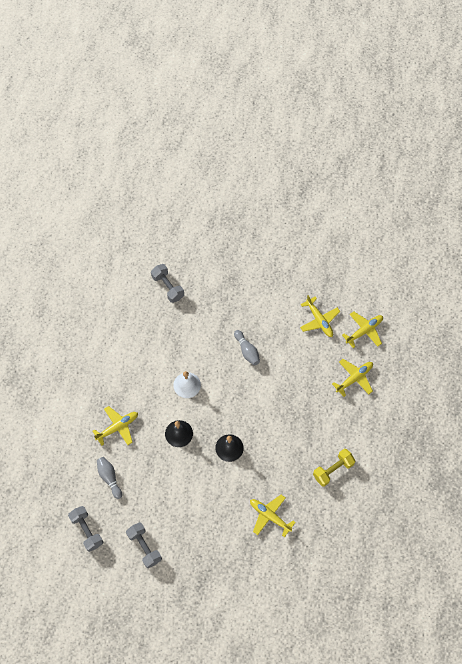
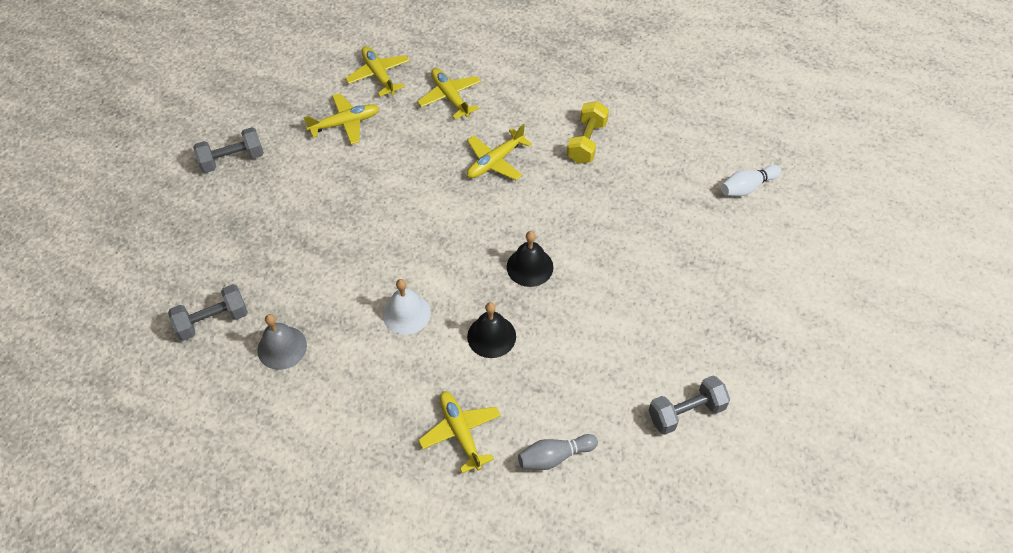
camera: 80 degrees left, 10 degrees down
(87, 530) = (649, 506): grey dumbbell -> grey dumbbell (232, 160)
(156, 326) = (282, 347): none -> grey bell
(247, 351) = (368, 221): grey bowling pin -> none
(269, 516) = (649, 228): yellow plane -> yellow plane (495, 161)
(314, 577) = (747, 187): none -> white bowling pin
(333, 470) = (587, 142): yellow dumbbell -> yellow dumbbell turned 45 degrees clockwise

